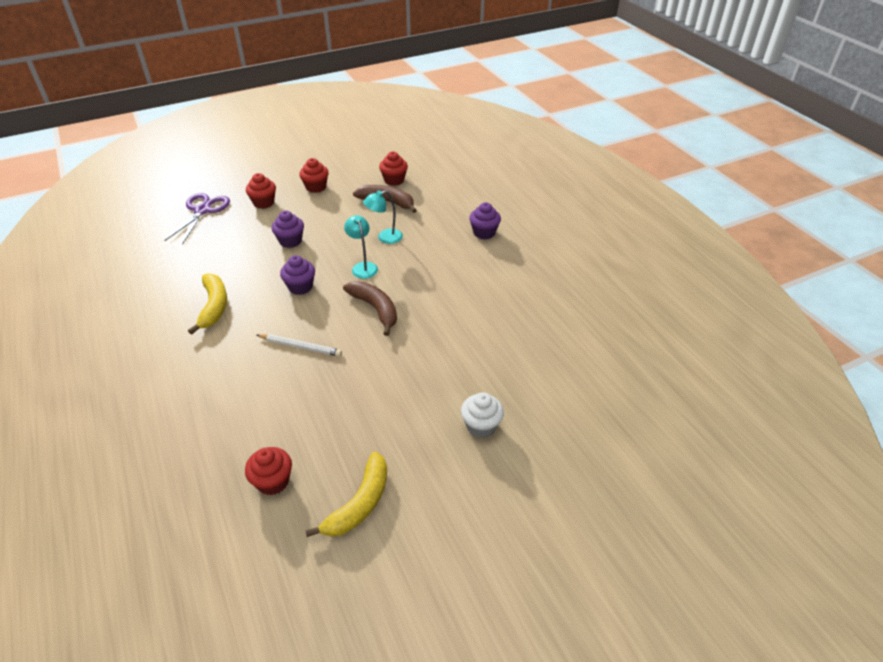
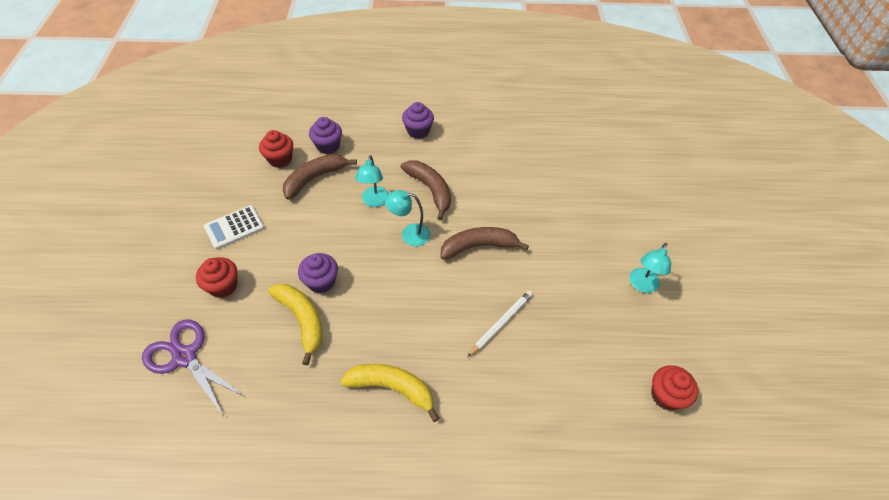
camera: 65 degrees left, 10 degrees up
(300, 287) = (408, 296): purple cupcake -> purple cupcake (328, 146)
(316, 187) = (234, 227): red cupcake -> white calculator
(359, 503) = (707, 337): yellow banana -> yellow banana (302, 320)
(397, 434) = (642, 285): none -> turquoise lamp
(420, 262) = (430, 190): none -> brown banana
(481, 426) = (652, 229): white cupcake -> none

